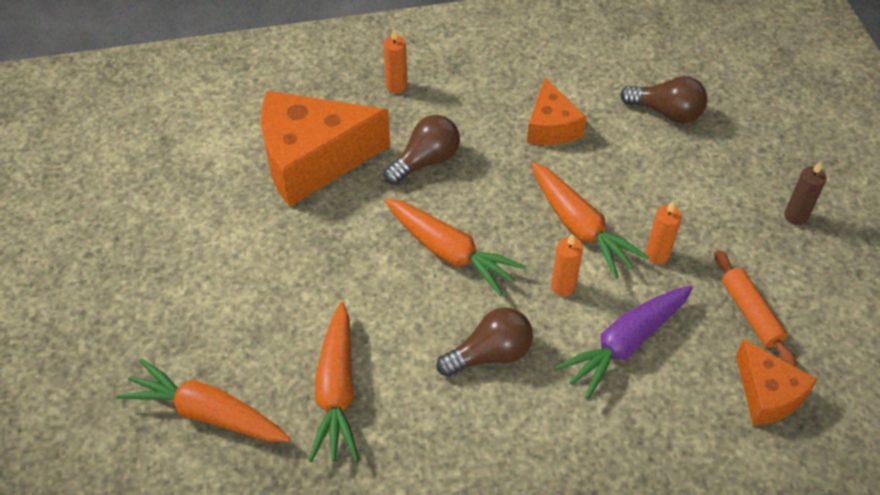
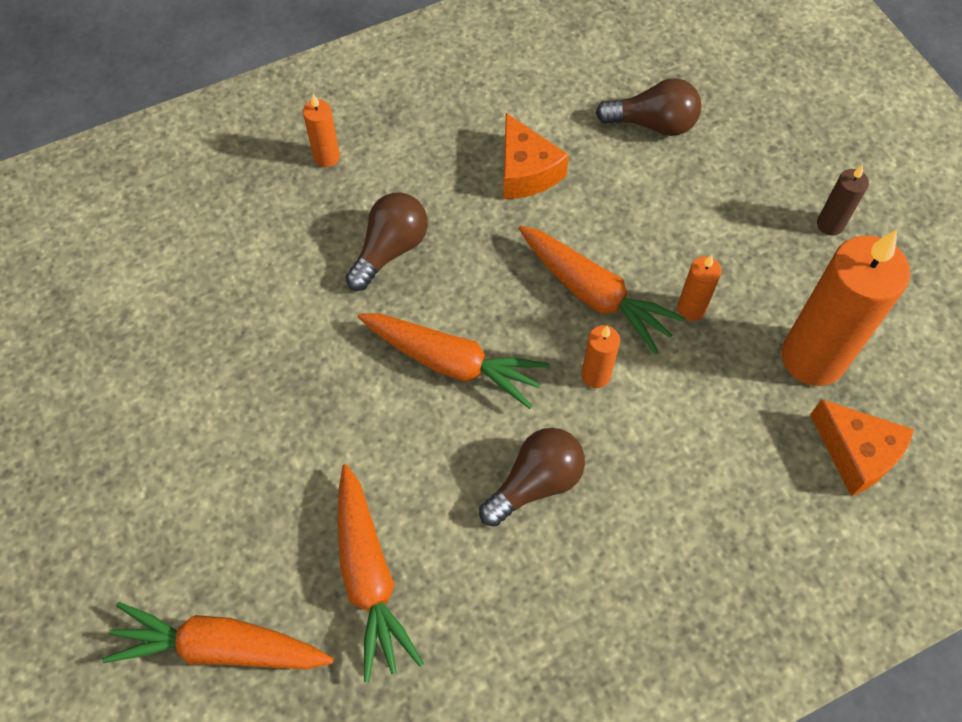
camera: 15 degrees left, 10 degrees up
(312, 160) = (252, 279): orange cheese -> none
(625, 344) = (685, 431): purple carrot -> none
(750, 313) = (812, 358): orange rolling pin -> orange candle

